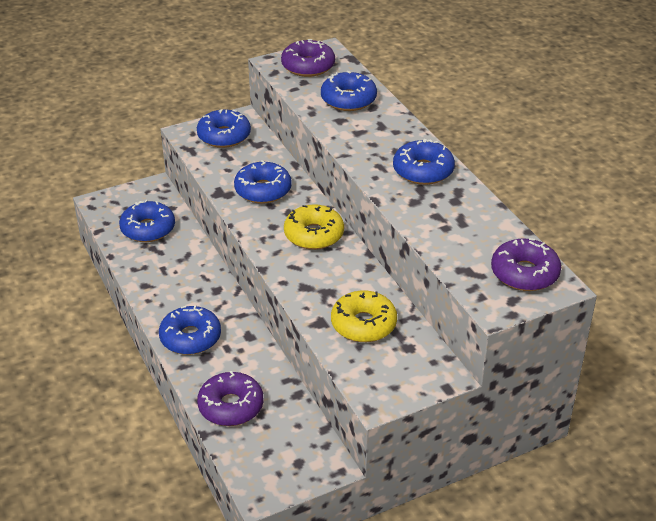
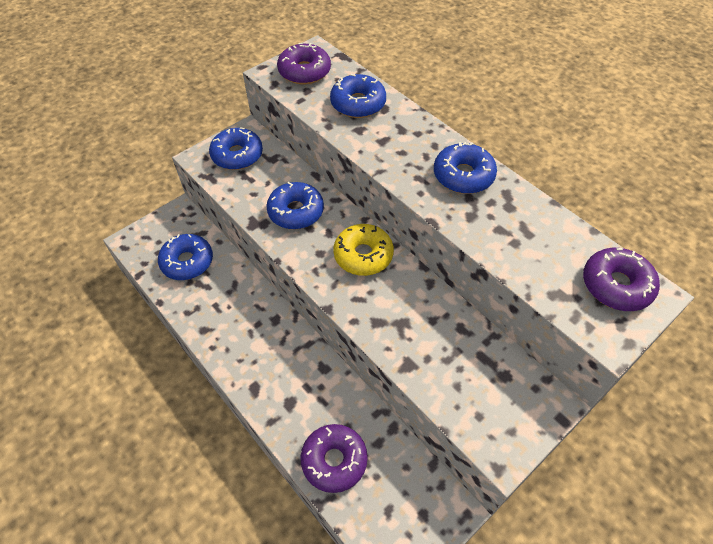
camera: 15 degrees left, 15 degrees up
(190, 338) = (268, 384): blue donut -> none
(363, 324) = (451, 357): yellow donut -> none

